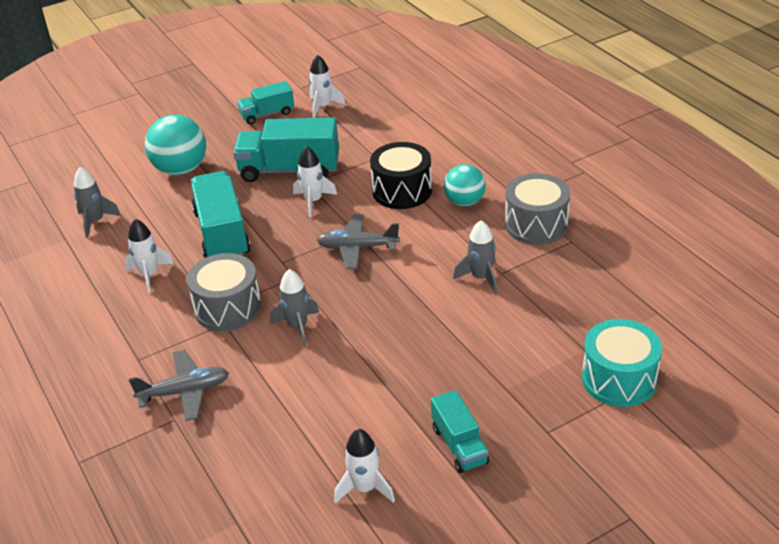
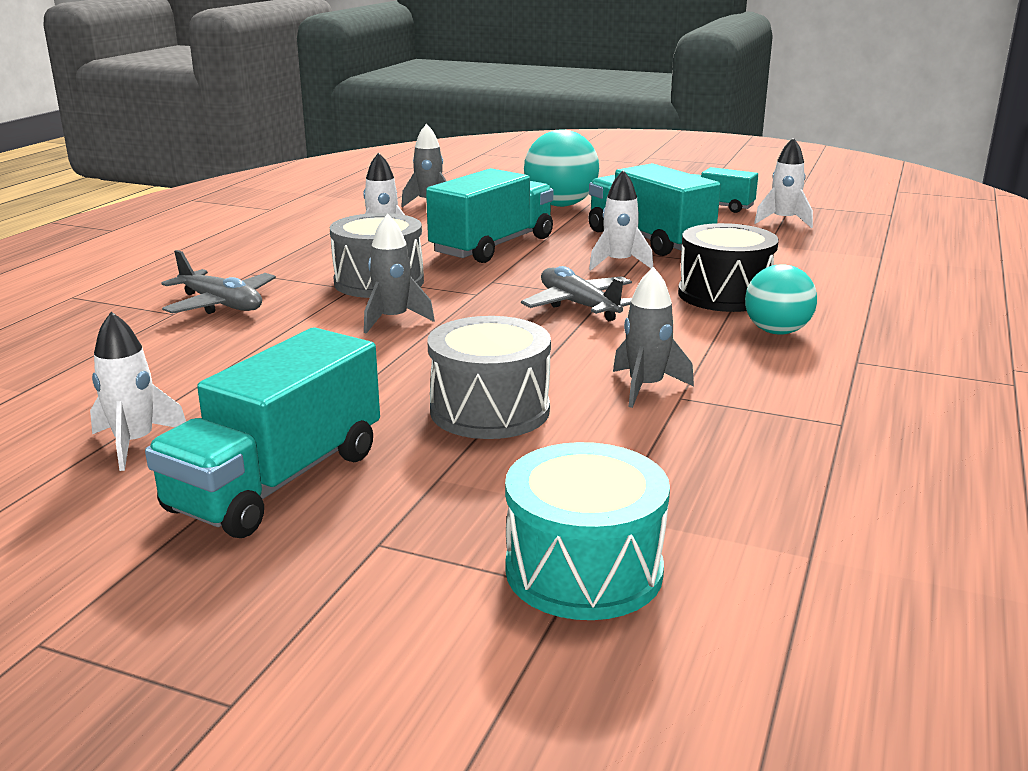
camera: 50 degrees right, 15 degrees down
(459, 445) = (277, 481): turquoise truck -> turquoise truck, size x1.74
(536, 225) = (825, 388): grey drum -> grey drum (490, 410)

